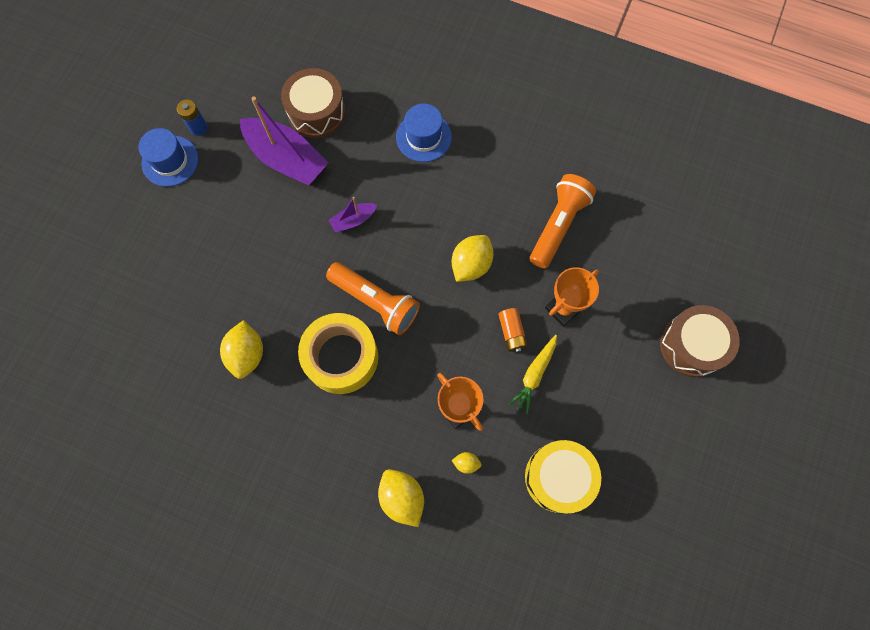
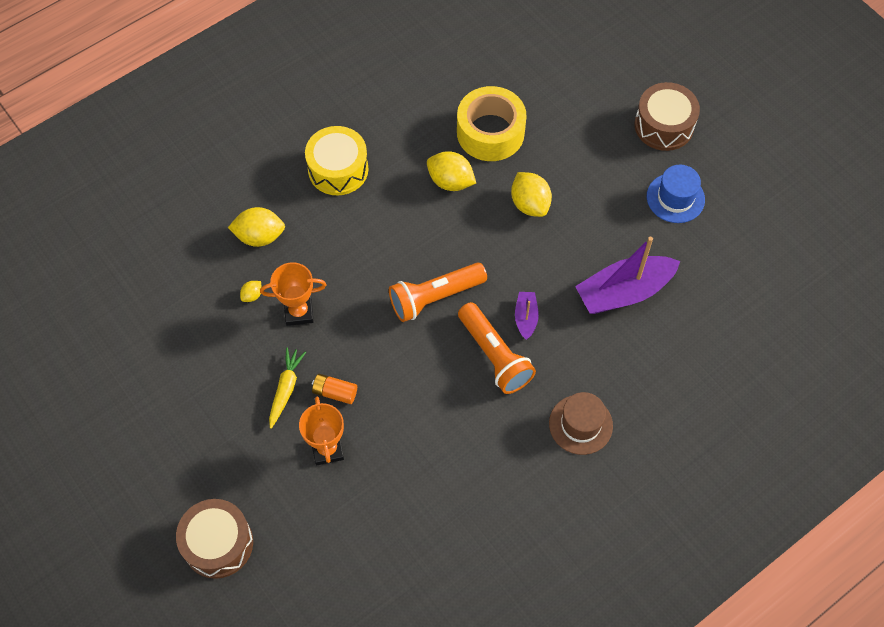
camera: 120 degrees right, 10 degrees down
(198, 128) = (700, 234): blue battery -> none
(316, 112) = (663, 341): brown drum -> brown drum (664, 125)
(341, 357) = (402, 247): yellow tape -> yellow tape (490, 132)
(423, 137) = (580, 424): blue hat -> brown hat
(471, 265) = (420, 394): yellow lemon -> yellow lemon (530, 204)
(534, 375) = (286, 389): yellow carrot -> yellow carrot turned 45 degrees clockwise
(558, 225) = (410, 496): orange flashlight -> orange flashlight (494, 356)
(558, 477) = (191, 358): yellow drum -> yellow drum (338, 169)

